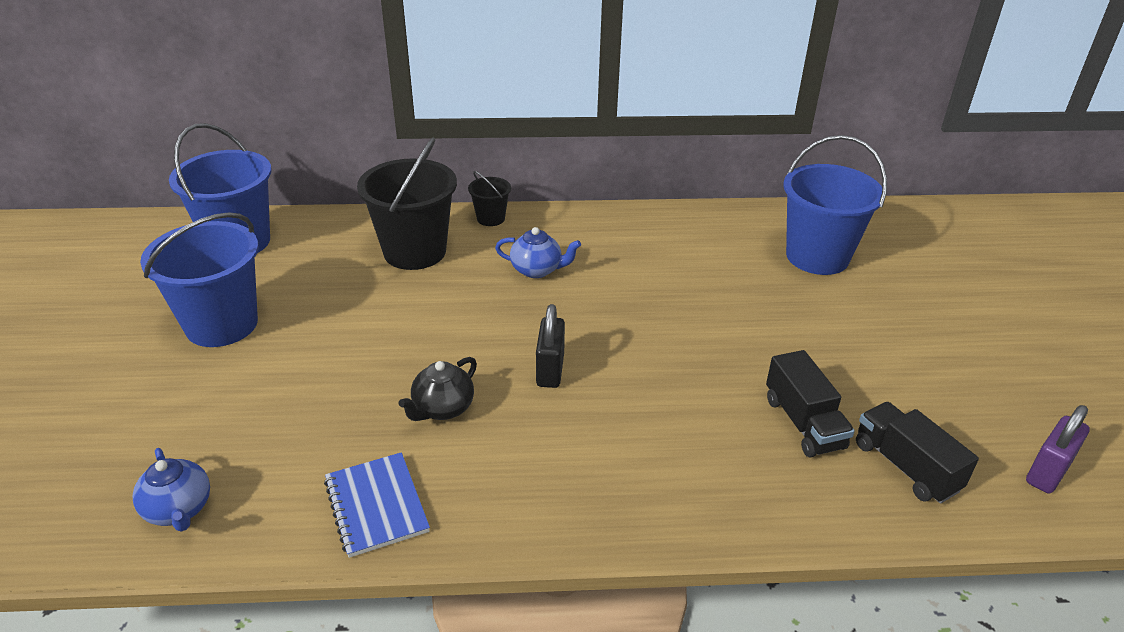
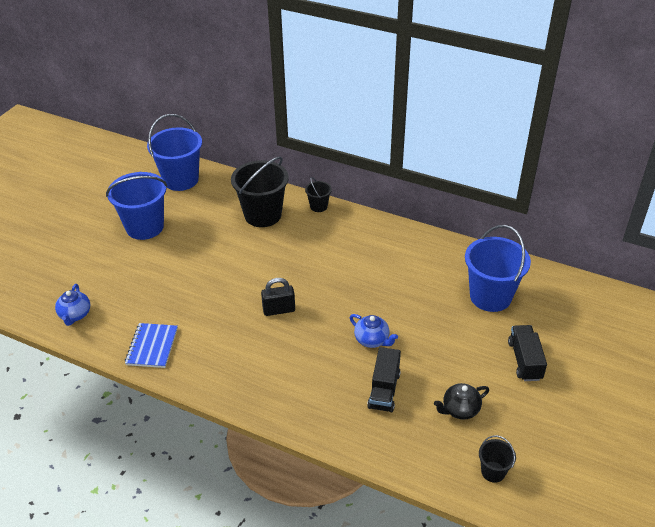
camera: 30 degrees right, 5 degrees up
(442, 409) = (213, 311): black teapot -> black teapot (460, 410)
(537, 270) = (318, 248): blue teapot -> blue teapot (372, 340)
(550, 370) = (279, 310): black padlock -> black padlock turned 45 degrees clockwise
(905, 467) = (416, 435): black truck -> black truck (524, 360)
(1047, 472) = (493, 472): purple padlock -> black bucket

